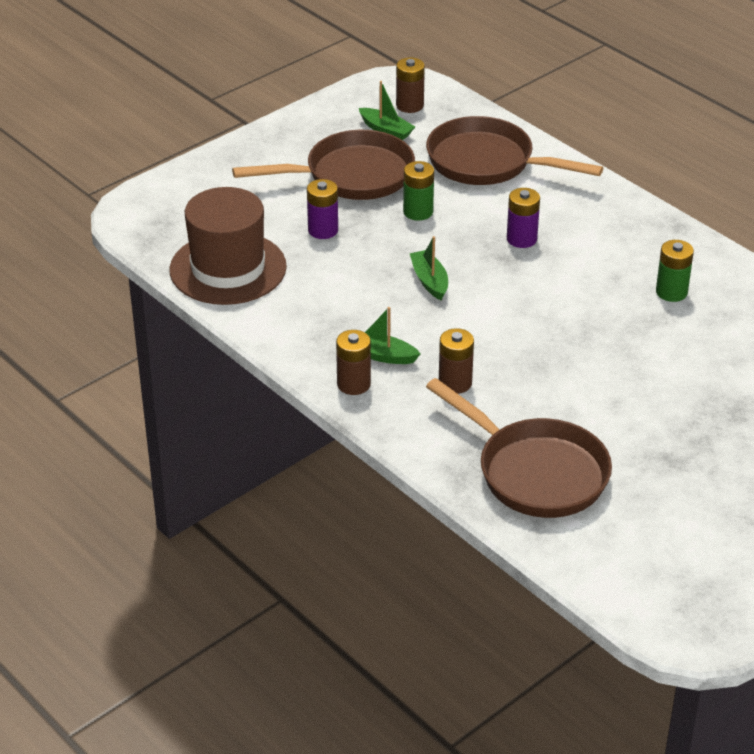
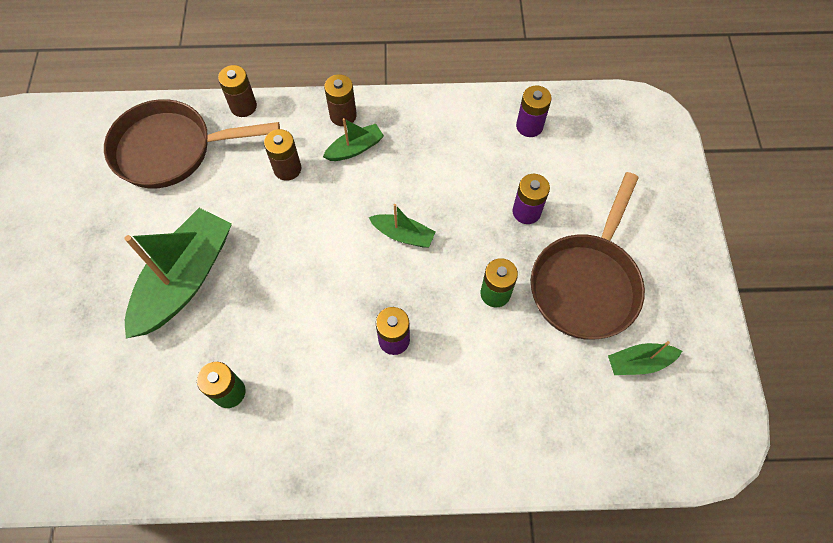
camera: 130 degrees right, 25 degrees up
(228, 268) = (529, 126): brown hat -> purple battery
(409, 105) = (669, 416): brown battery -> brown battery (243, 106)
(487, 162) = (522, 406): brown pan -> none
(631, 373) = (185, 279): none -> green boat

